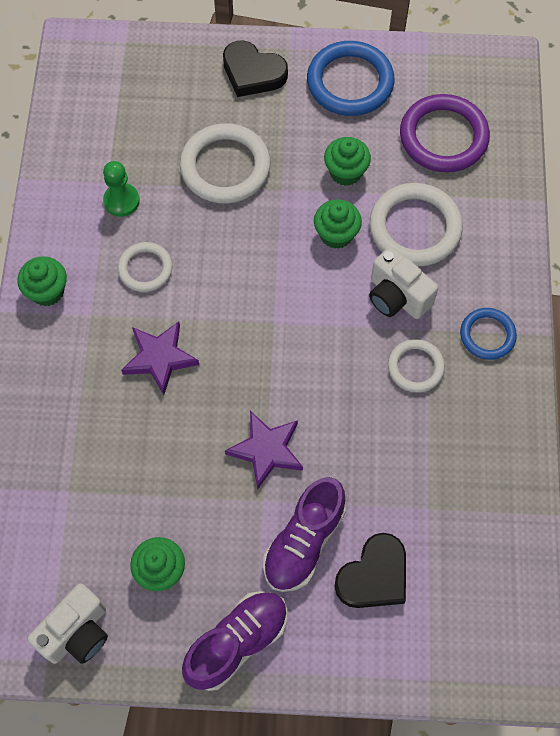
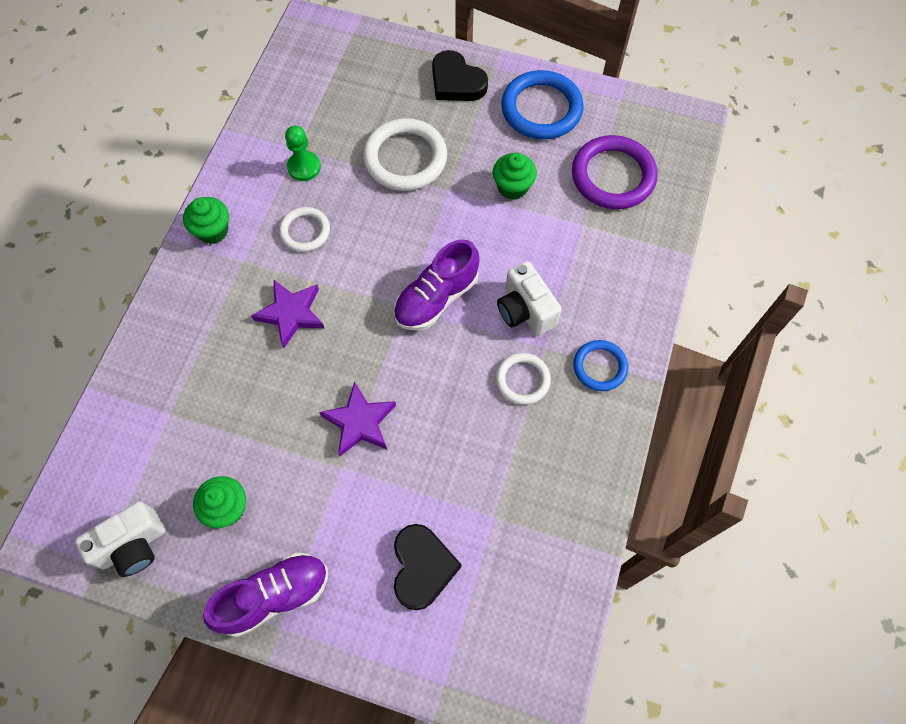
camera: 15 degrees right, 0 degrees up
(304, 542) = (366, 517): purple shoe -> purple shoe (436, 298)
(336, 234) = (486, 241): green cupcake -> none
(374, 576) = (422, 567): black heart -> black heart turned 60 degrees counterclockwise
(415, 228) = (561, 252): white ring -> none

